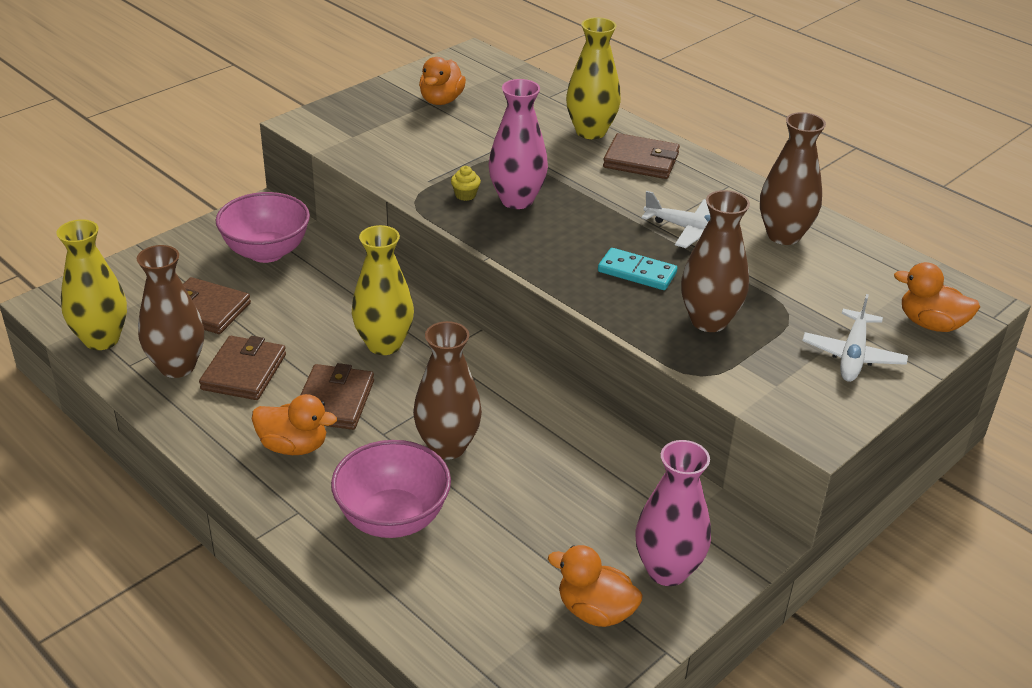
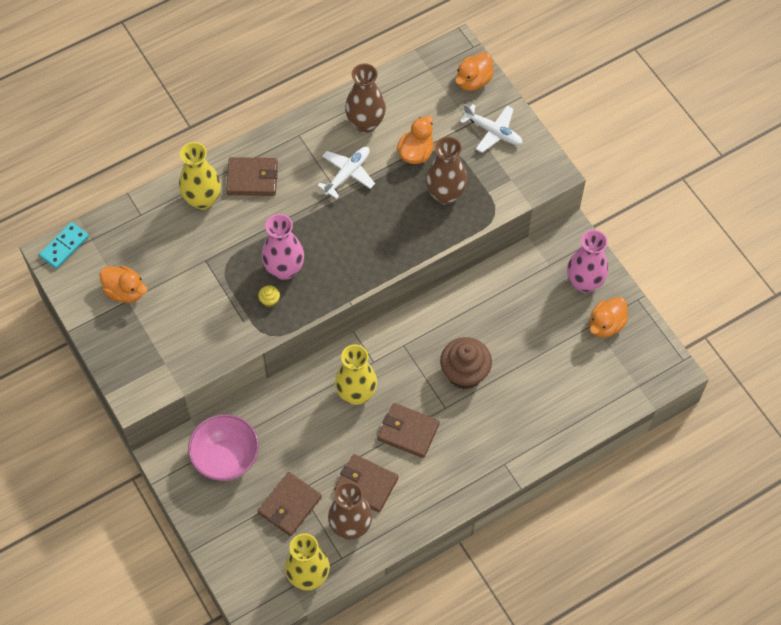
camera: 75 degrees left, 25 degrees up
(294, 446) = (446, 460): orange duck -> orange duck (416, 153)
(392, 518) = (519, 413): pink bowl -> none
(447, 446) = (464, 373): brown vase -> brown cupcake
(637, 272) = (387, 219): turquoise domino -> turquoise domino (64, 246)
(641, 160) = (252, 178): brown wallet -> brown wallet turned 60 degrees clockwise

